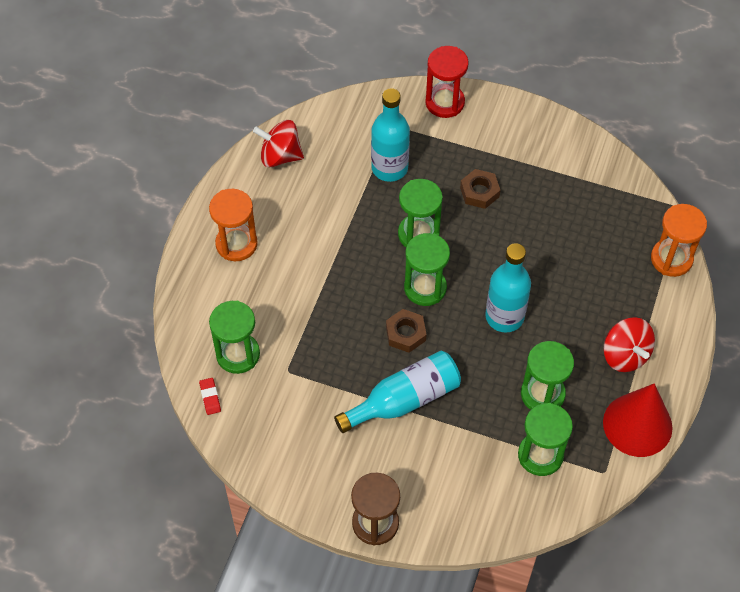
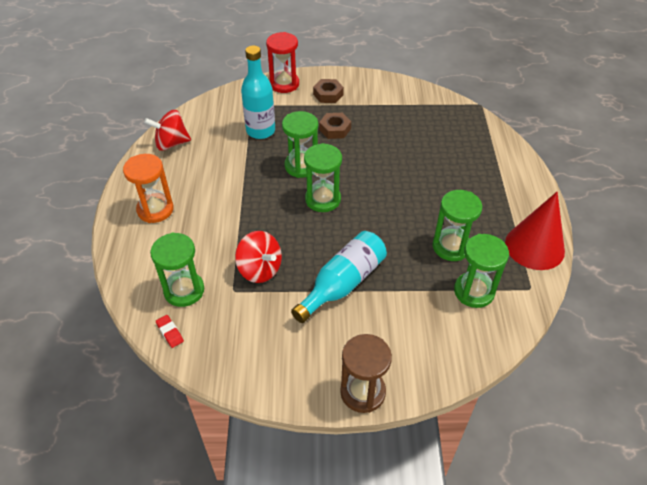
camera: 20 degrees left, 10 degrees down
(405, 333) = (322, 235): brown nut -> brown nut (328, 94)
(504, 316) = (394, 202): turquoise bottle -> none
(625, 355) = (497, 202): red spinning top -> red spinning top (260, 269)
(671, 259) = (493, 135): orange hourglass -> none

